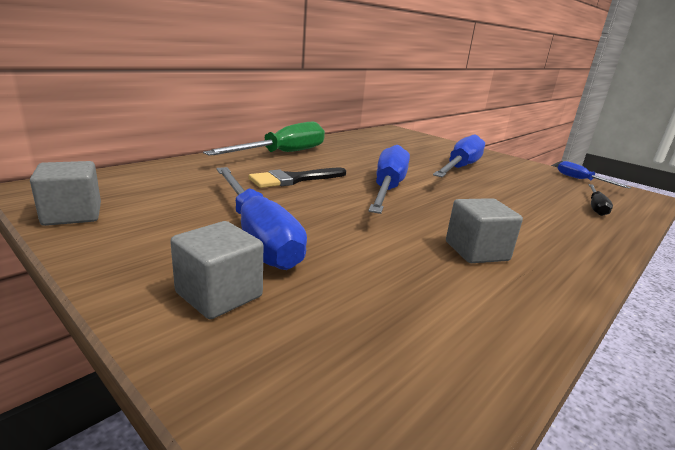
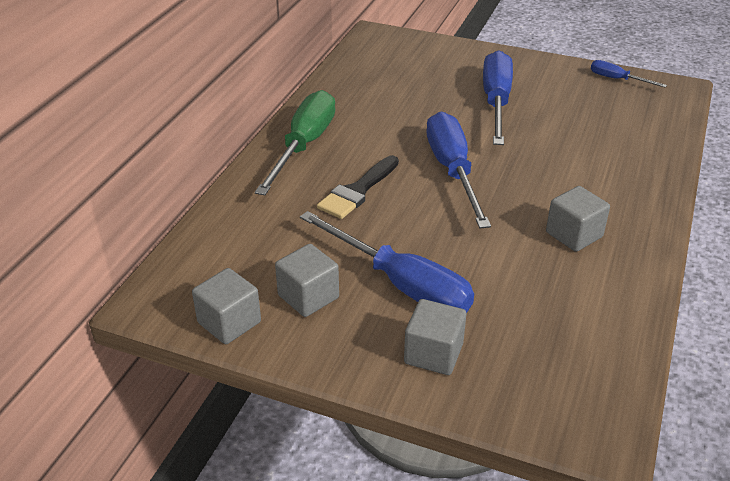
camera: 20 degrees left, 15 degrees up
(163, 219) = (308, 296): none -> grey cube
(595, 207) = (643, 128): black screwdriver -> none

